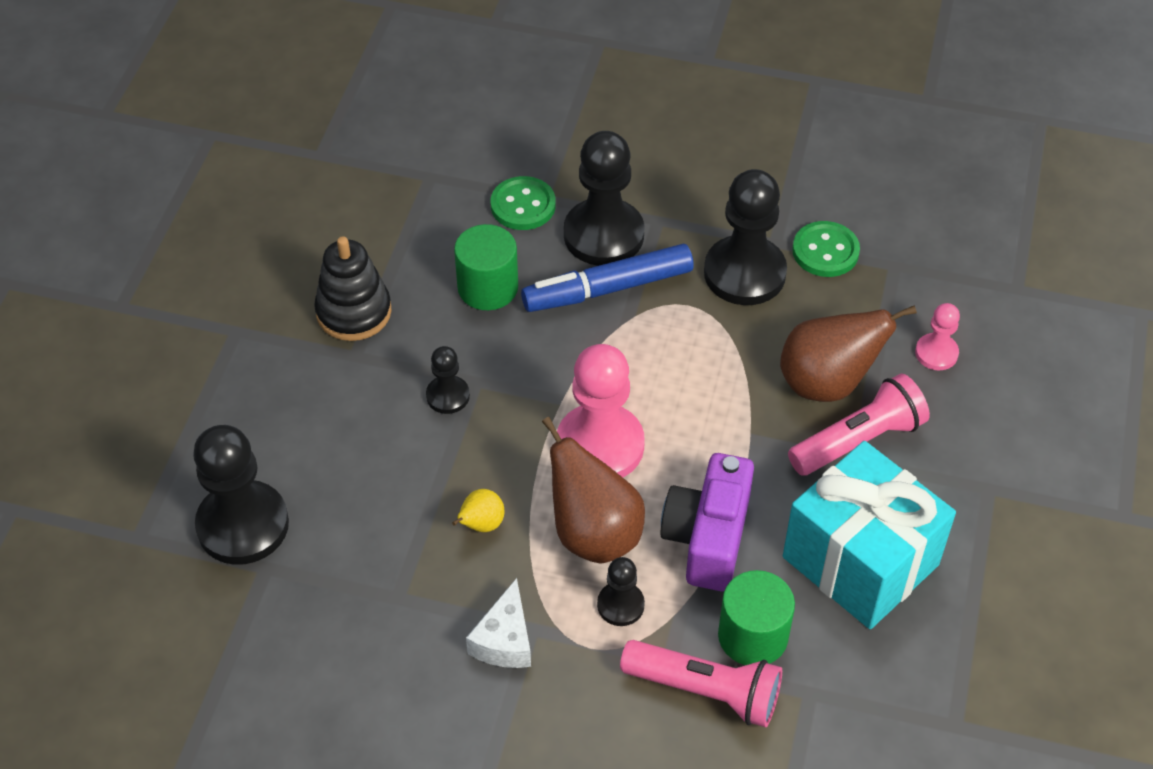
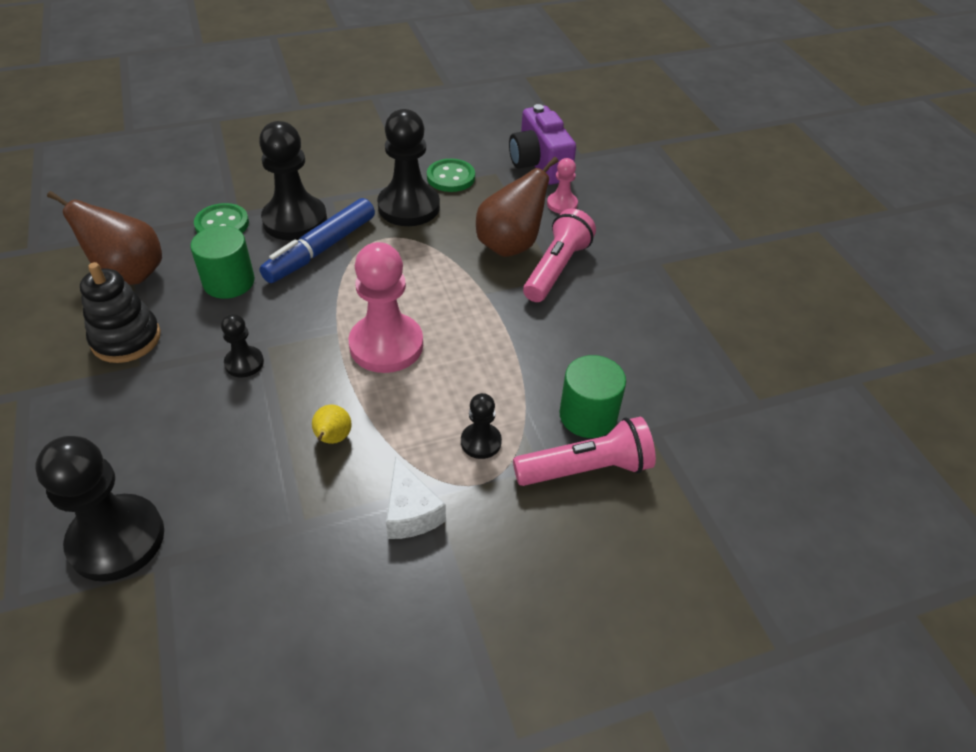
camera: 35 degrees left, 5 degrees down
(593, 533) = (424, 404): brown pear -> brown pear (129, 274)
(707, 538) = (507, 368): purple camera -> purple camera (539, 164)
(860, 561) = (616, 336): turquoise gift -> none

